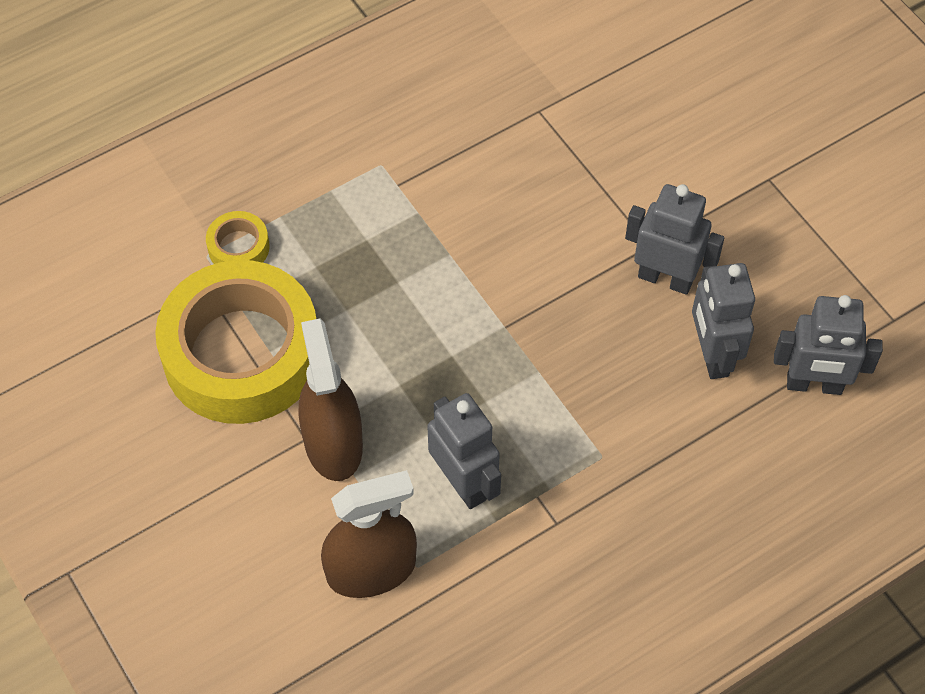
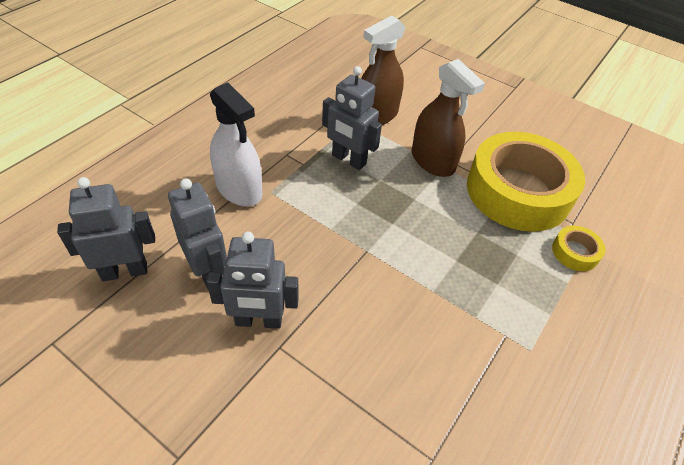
camera: 155 degrees right, 10 degrees down
(647, 473) = (239, 189): none -> white spray bottle

